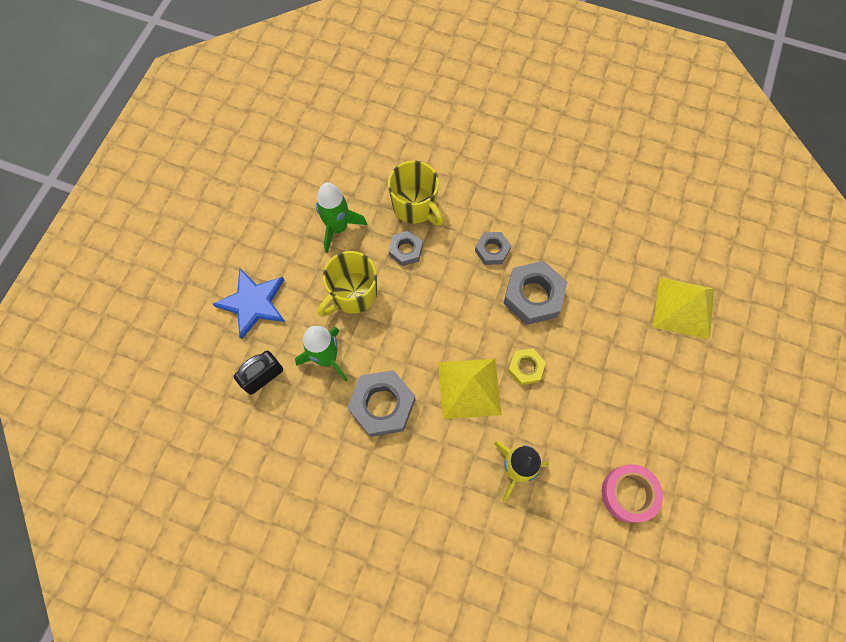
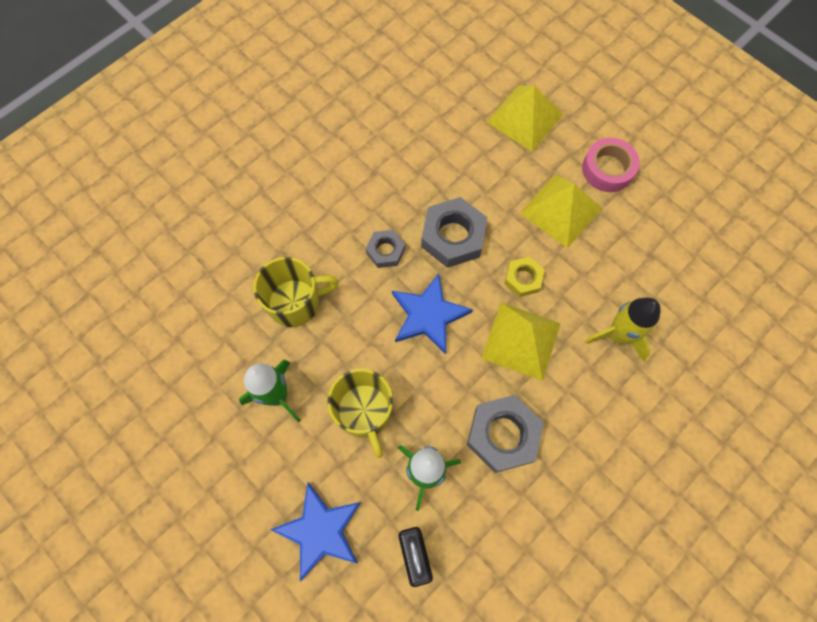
camera: 65 degrees left, 0 degrees up
(406, 250) = (341, 335): grey nut -> none
(454, 306) = (428, 315): none -> blue star
(608, 375) = (561, 210): none -> yellow pyramid
(628, 494) = (676, 249): pink tape -> pink tape (607, 169)

